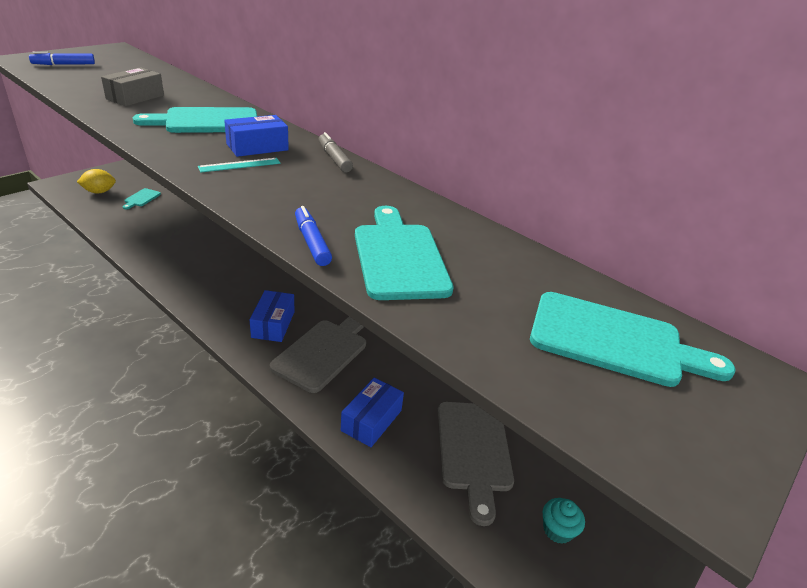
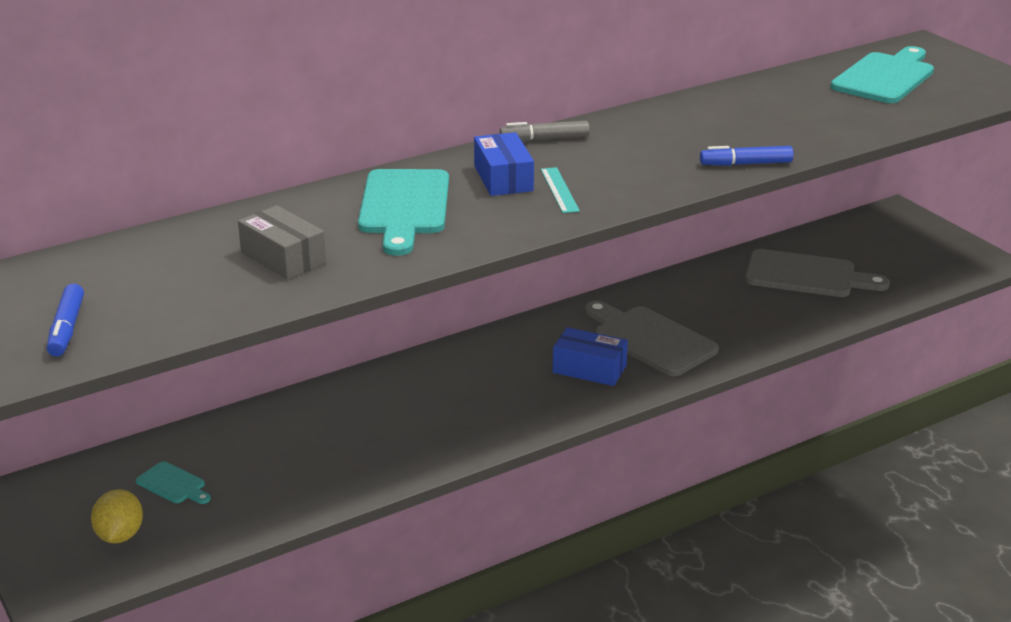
camera: 70 degrees left, 5 degrees down
(371, 420) = (763, 322): blue box -> none
(399, 257) = (771, 131): turquoise cutting board -> none
(557, 530) = (893, 255): turquoise cupcake -> none

